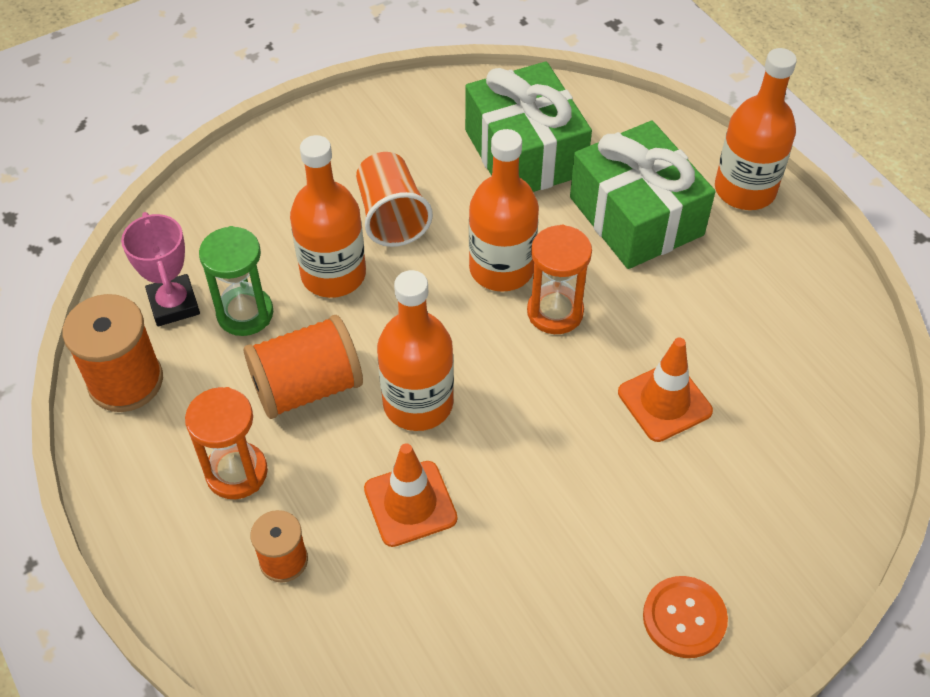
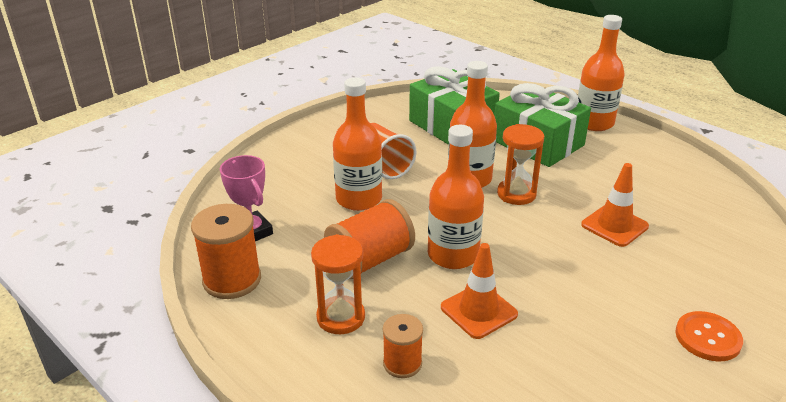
camera: 15 degrees left, 20 degrees down
(245, 313) = (306, 228): green hourglass -> none

